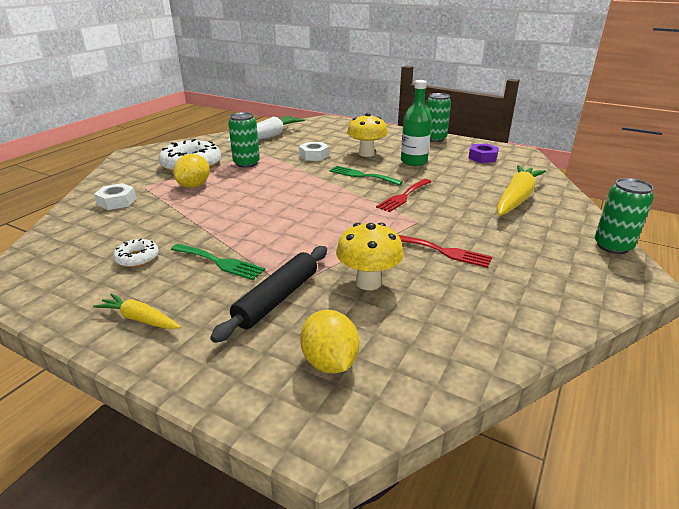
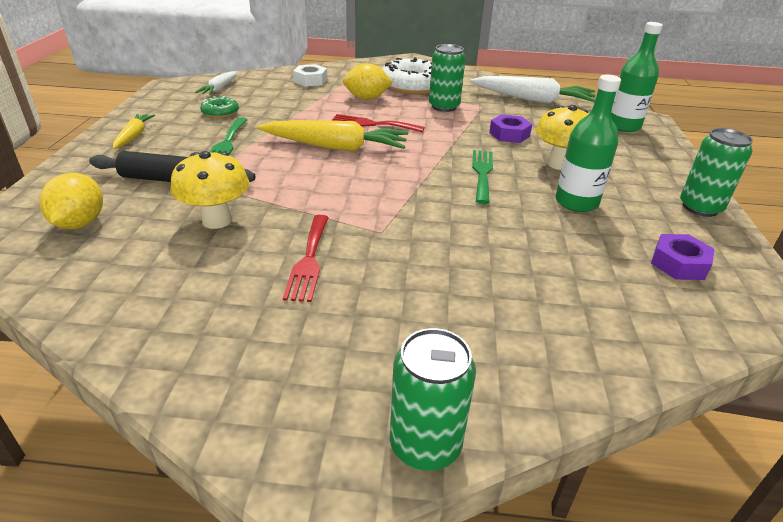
camera: 65 degrees right, 5 degrees up
(66, 251) = (219, 88): none -> white carrot
(137, 258) = (220, 112): white donut -> green donut
(314, 155) = (509, 134): white nut -> purple nut
(330, 362) = (80, 223): yellow lemon -> yellow lemon turned 45 degrees counterclockwise
(331, 127) = (623, 126): none -> green bottle
(403, 196) = (446, 211): red fork -> red fork (373, 124)
(516, 198) = (534, 314): yellow carrot -> yellow carrot (336, 147)

